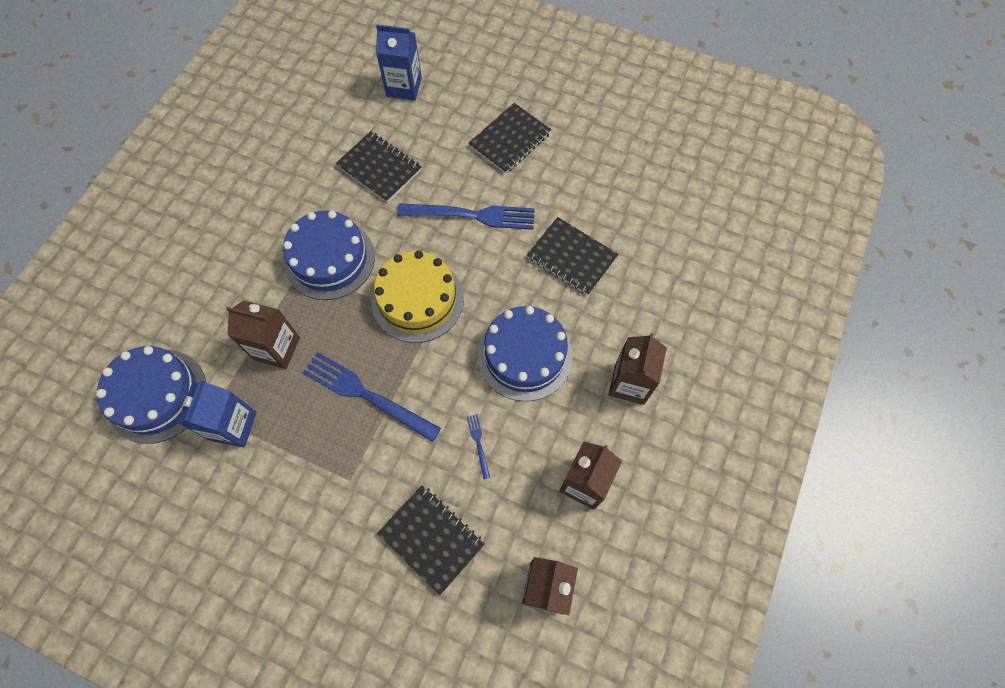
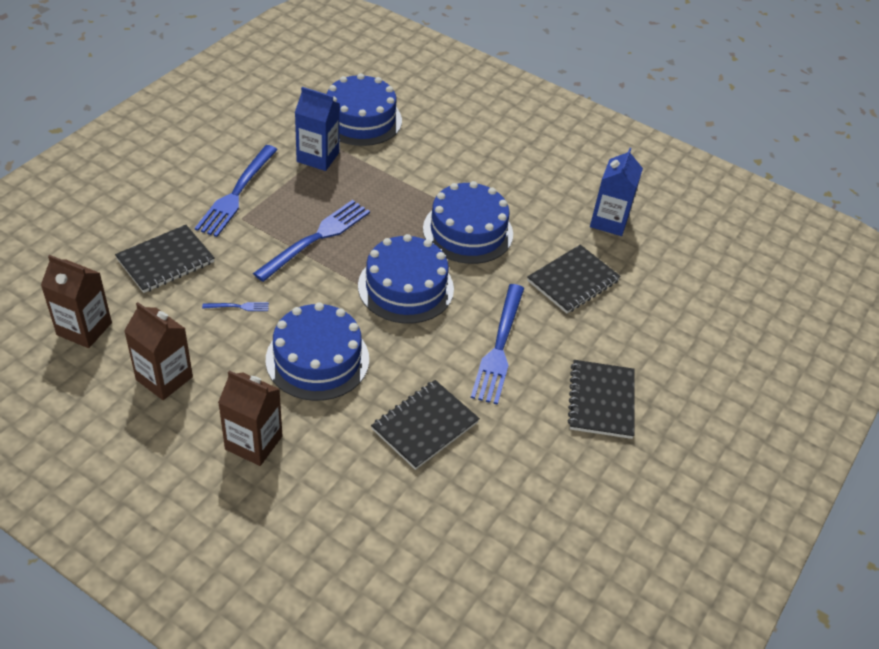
camera: 95 degrees right, 20 degrees down
(277, 348) = (382, 188): brown carton -> none
(309, 497) = (236, 193): none -> blue fork
(404, 87) = (687, 317): blue carton -> blue carton (609, 221)
(417, 300) = (405, 287): yellow cake -> blue cake
(510, 140) = (601, 401): black notebook -> black notebook turned 45 degrees clockwise

